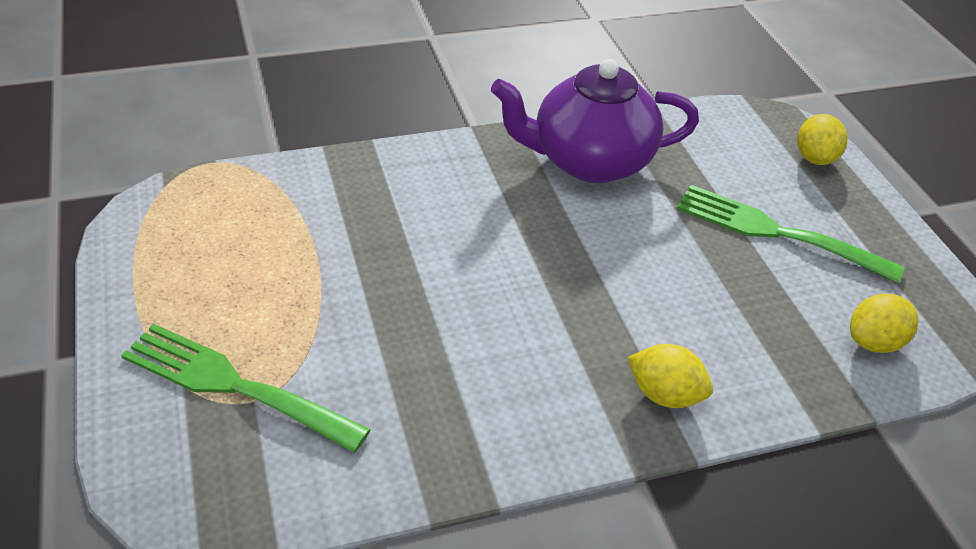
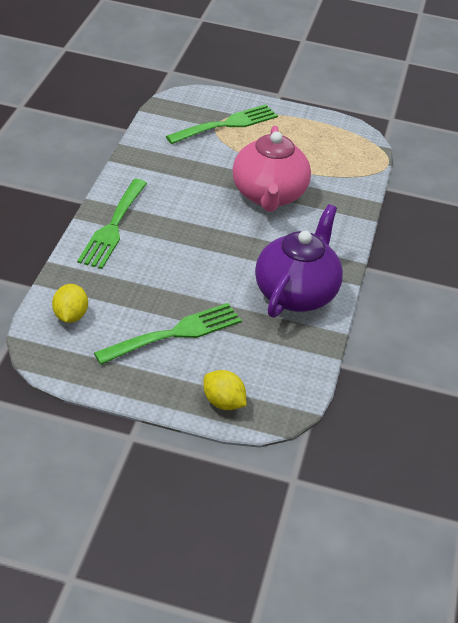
camera: 120 degrees right, 0 degrees up
(409, 253) = (268, 195): none -> pink teapot
(665, 395) = (113, 227): yellow lemon -> green fork

